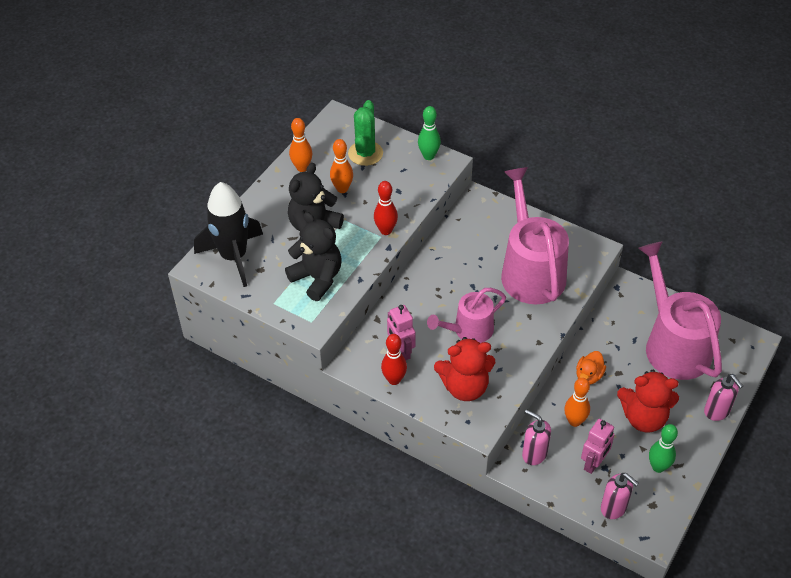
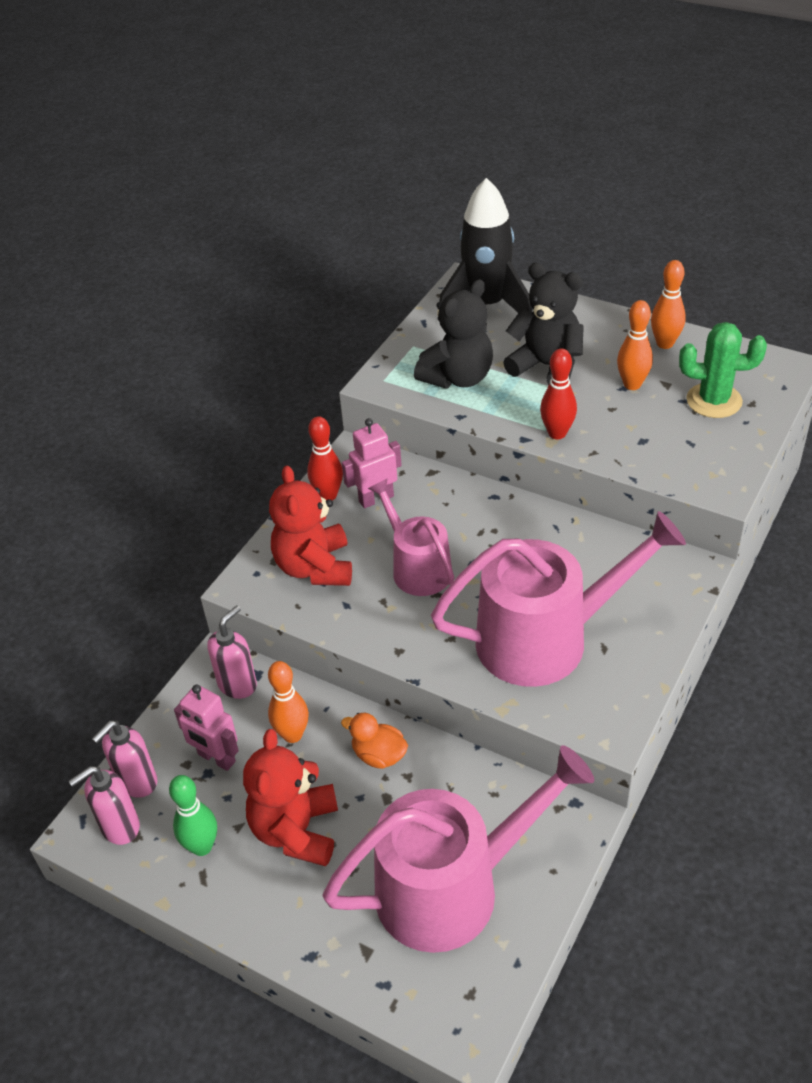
camera: 90 degrees right, 5 degrees down
(428, 156) = (730, 468): green bowling pin -> none
(717, 411) = (306, 948): pink soap dispenser -> pink soap dispenser (120, 827)

